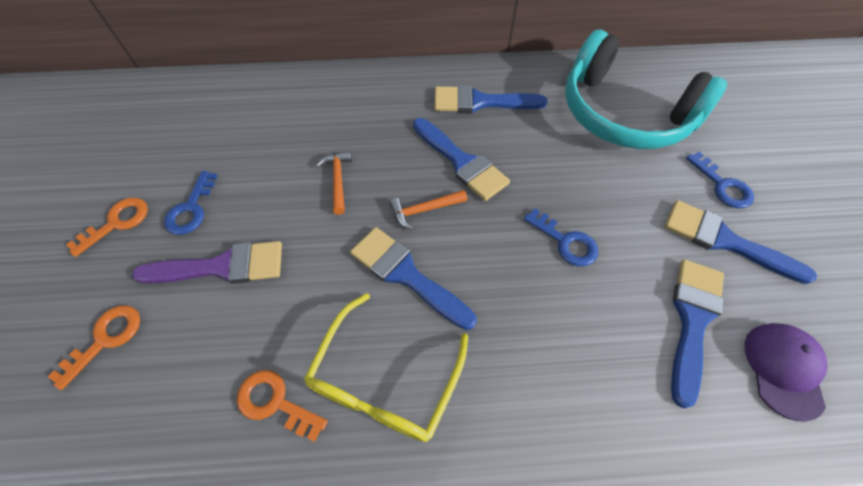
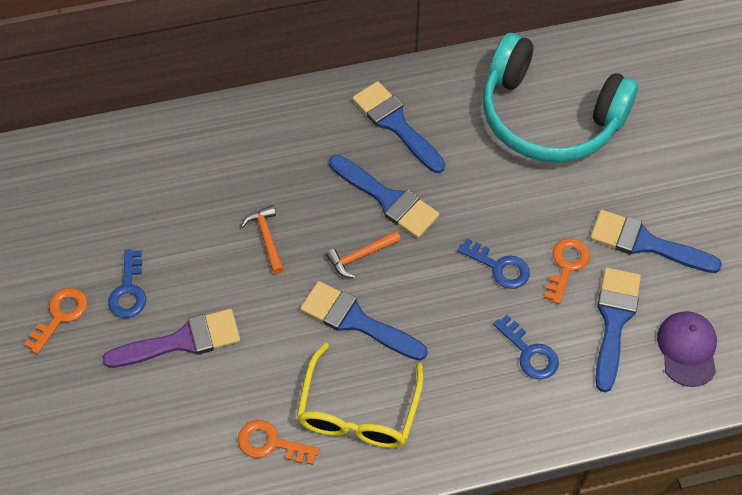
camera: 10 degrees left, 0 degrees up
(105, 339) = (102, 419): orange key -> orange key (566, 266)
(480, 102) = (395, 124): blue brush -> blue brush turned 60 degrees clockwise
(722, 185) = (647, 186): blue key -> blue key (529, 353)

